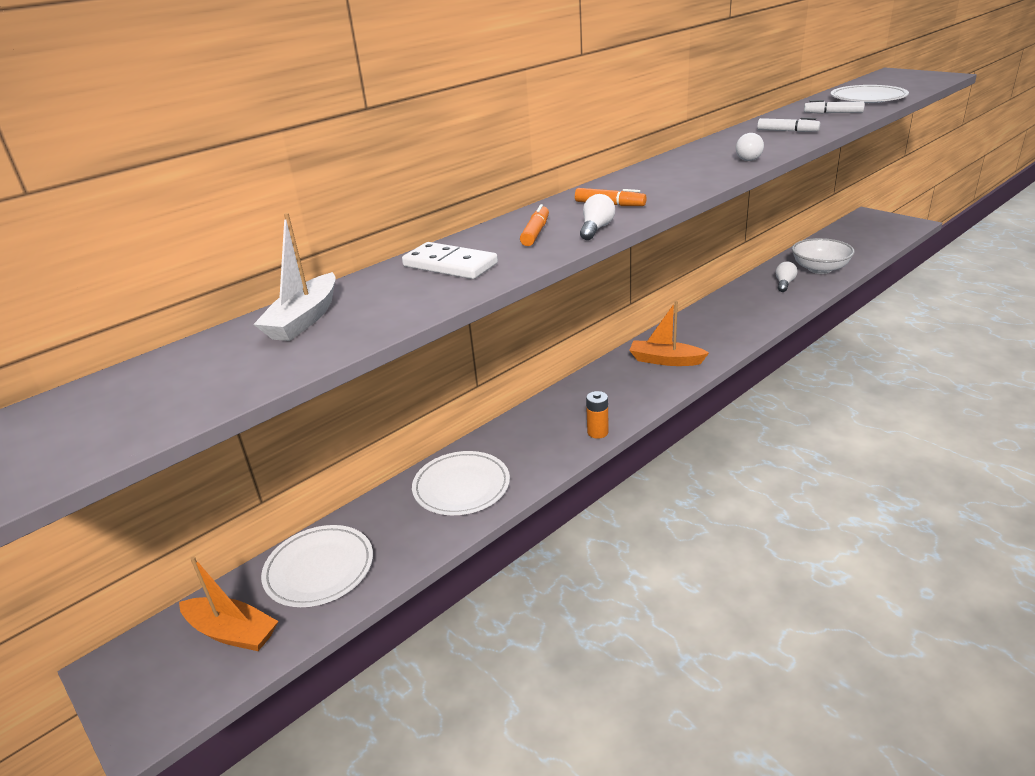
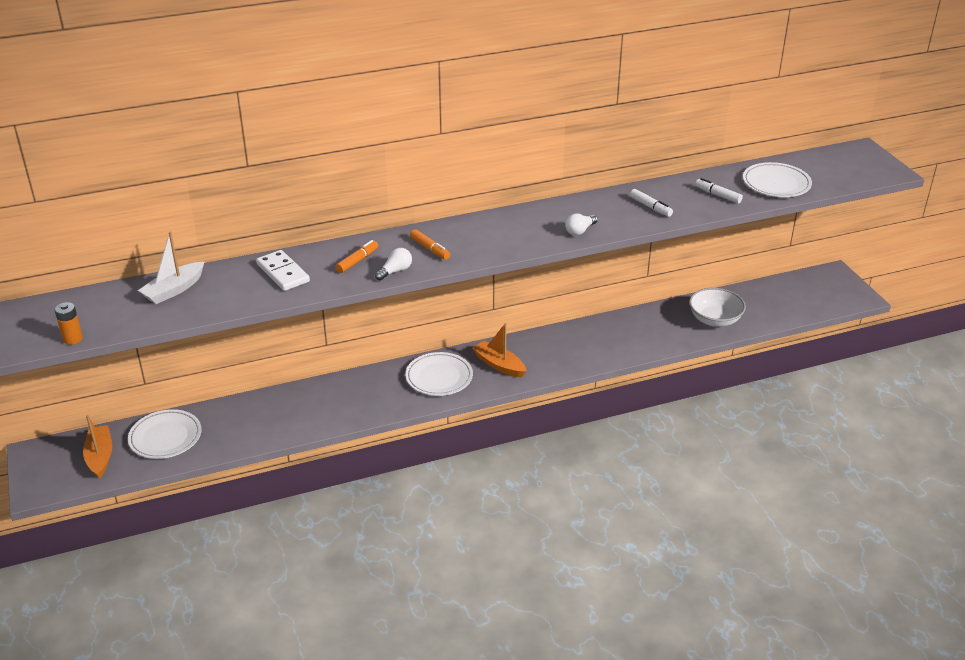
camera: 20 degrees right, 5 degrees up
(232, 632) = (100, 456): orange boat -> orange boat turned 150 degrees counterclockwise
(461, 487) = (281, 414): white plate -> white plate (439, 377)
(597, 432) = (398, 406): orange battery -> orange battery (73, 339)
(784, 284) = (667, 325): white light bulb -> none

